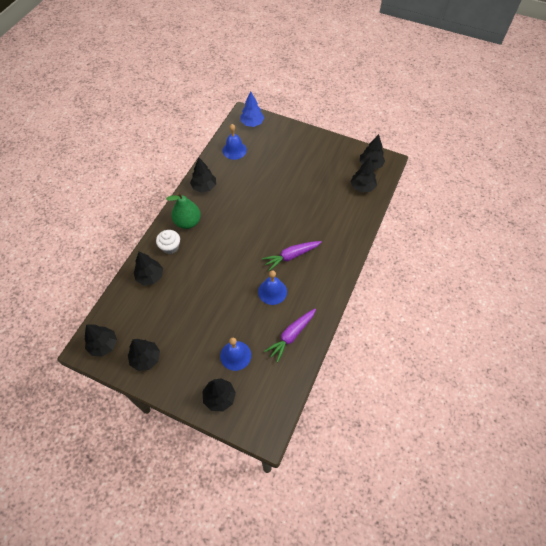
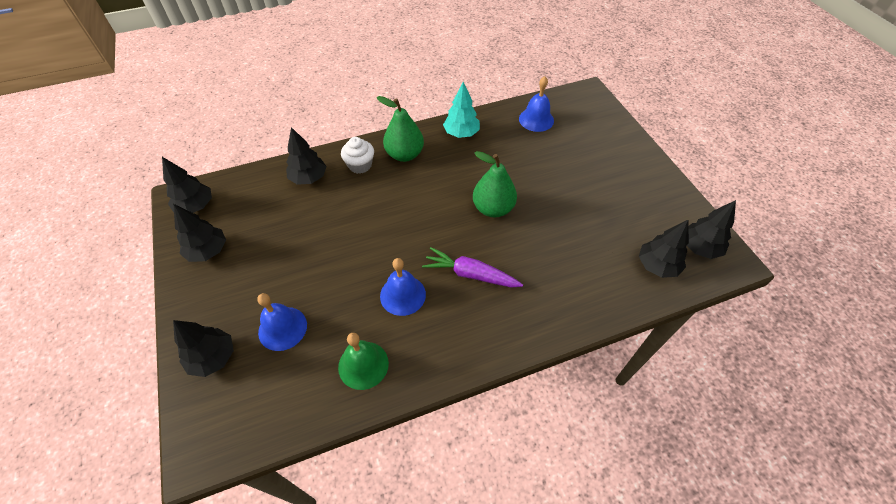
camera: 45 degrees right, 5 degrees down
(204, 187) = (461, 133): black tree -> turquoise tree
(252, 123) = (587, 106): blue tree -> none
(266, 216) = (493, 208): none -> green pear
(291, 335) = (363, 365): purple carrot -> green bell

